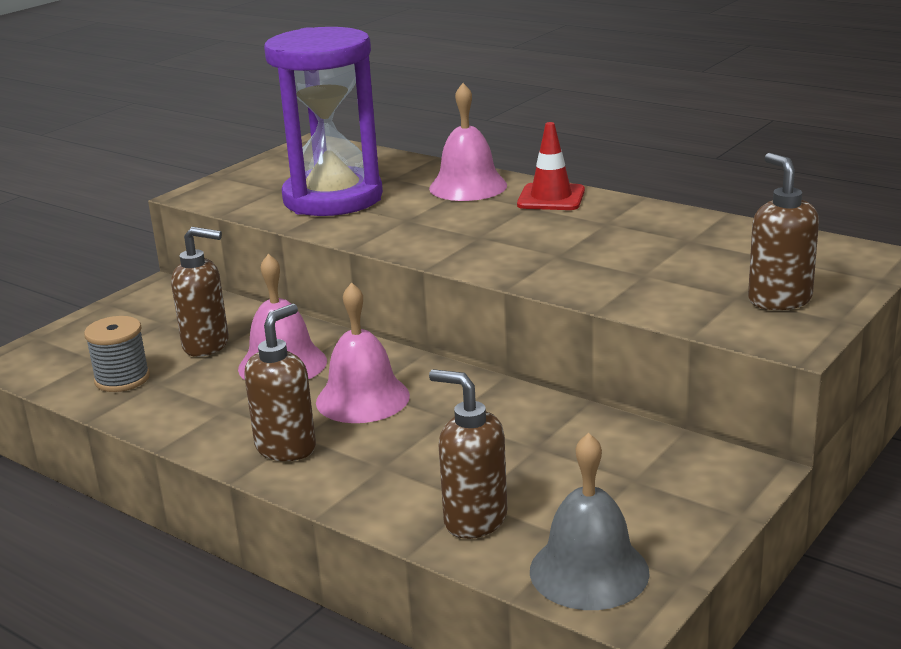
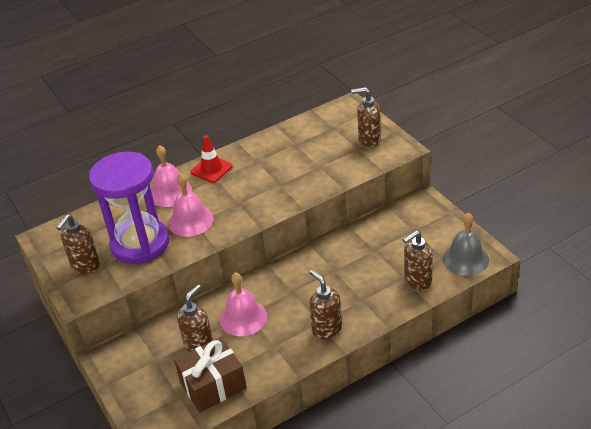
camera: 65 degrees left, 15 degrees up
(122, 379) = (213, 385): grey spool -> brown gift
(266, 181) = (85, 266): none -> brown soap dispenser
(362, 398) = (298, 295): pink bell -> pink bell (190, 221)

